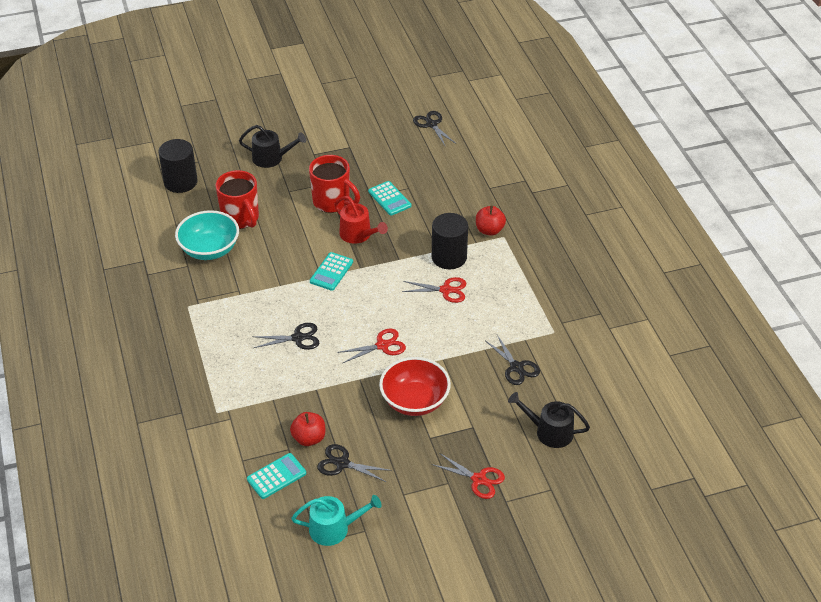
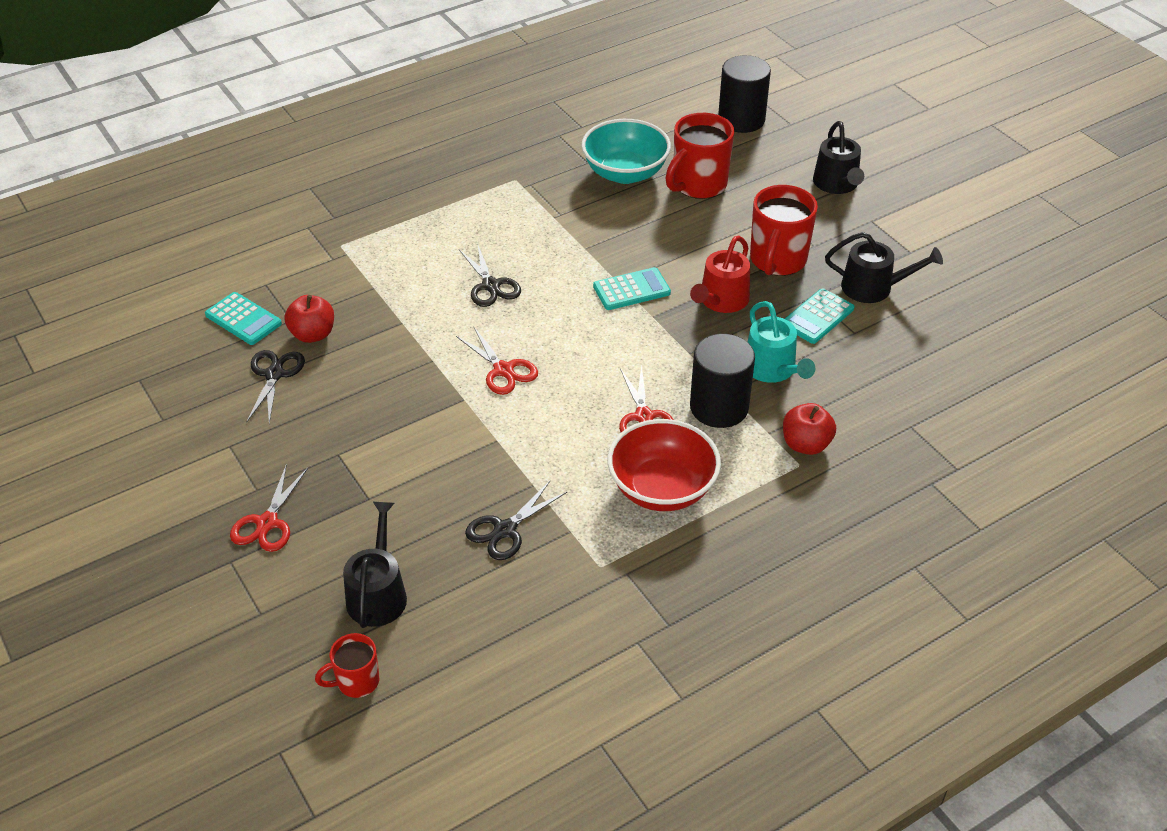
camera: 75 degrees right, 0 degrees up
(331, 272) = (631, 290): turquoise calculator -> turquoise calculator turned 150 degrees clockwise
(334, 528) = (163, 390): turquoise watering can -> turquoise watering can (772, 369)
(373, 170) = (873, 287): none -> black watering can
(414, 401) = (404, 425): red bowl -> red bowl (662, 488)
(431, 124) = (1025, 329): black scissors -> none
(610, 449) = (356, 681): none -> red mug

